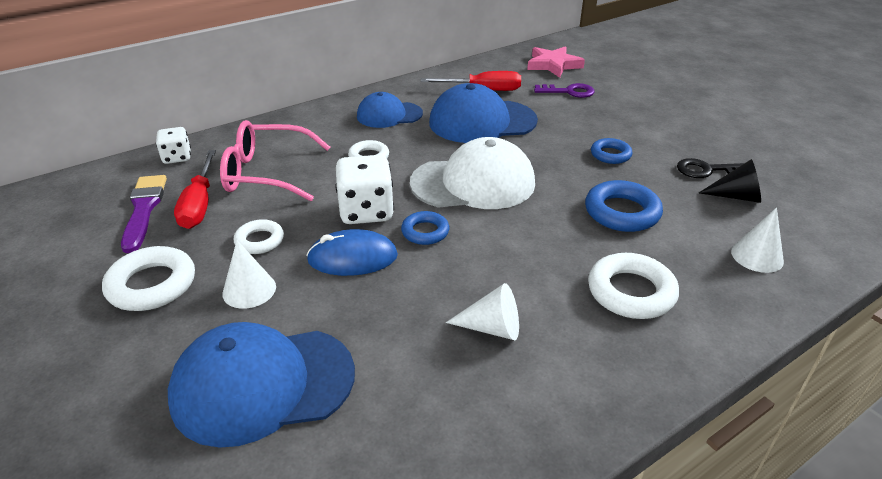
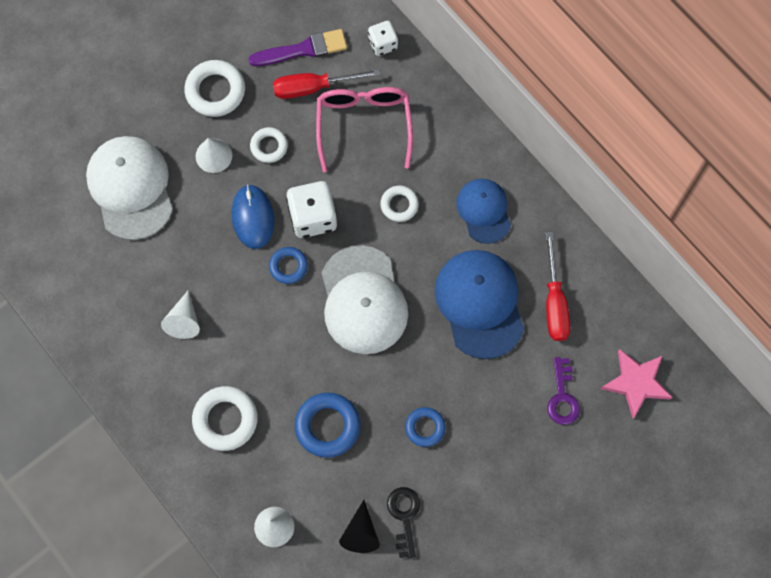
camera: 85 degrees right, 35 degrees up
(263, 384) = (131, 188): blue cap -> white cap

